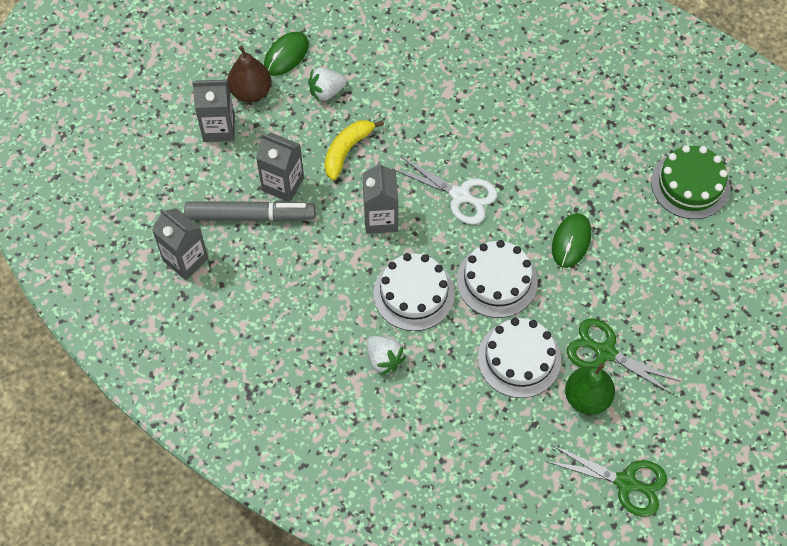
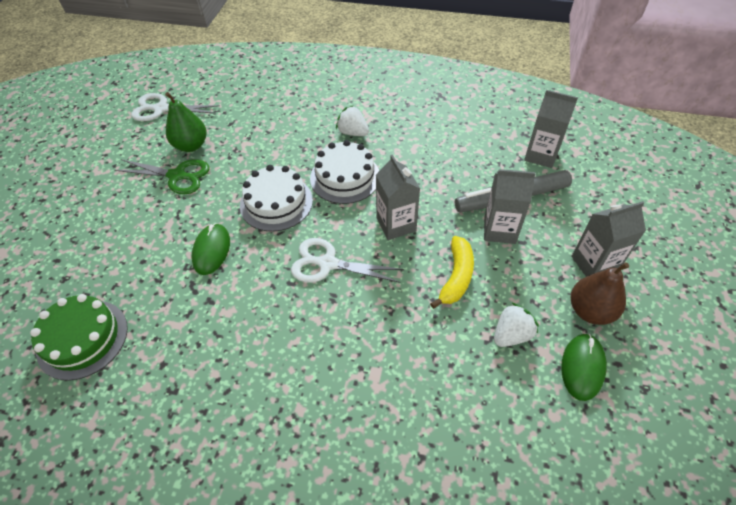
camera: 165 degrees right, 10 degrees down
(519, 359) = (247, 156): white cake -> none
(626, 482) = (161, 109): green scissors -> white scissors

